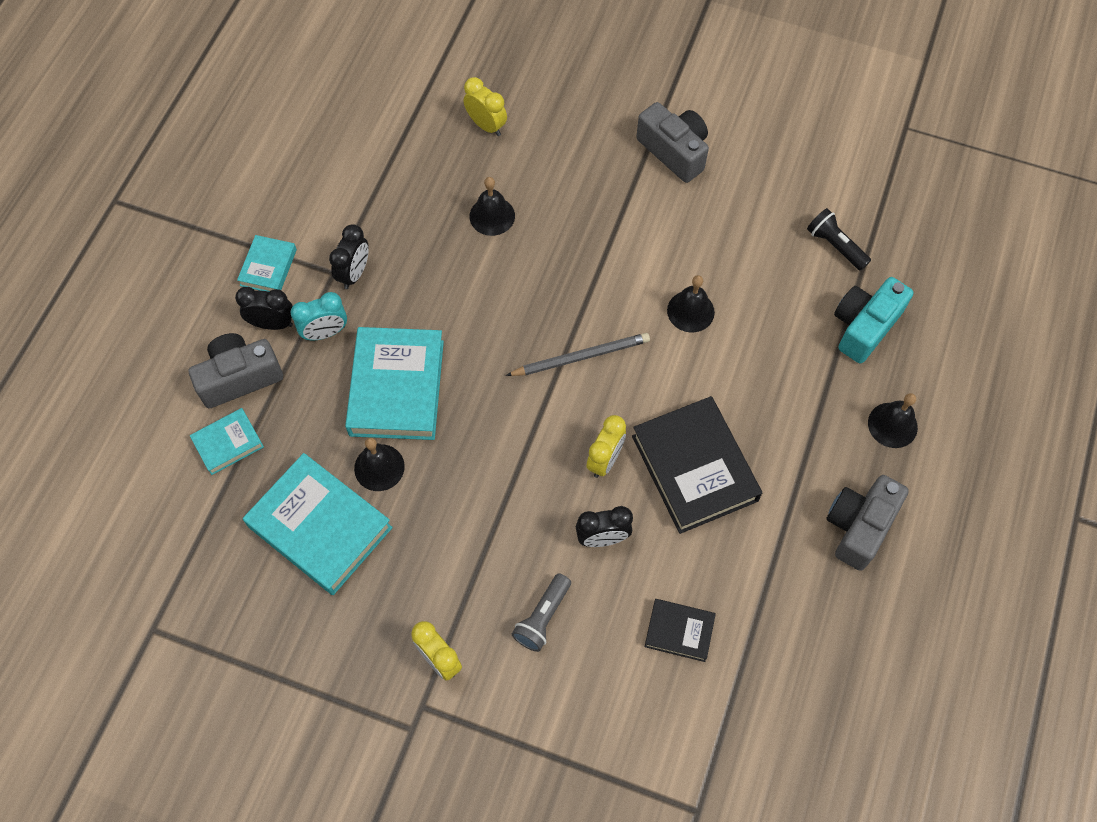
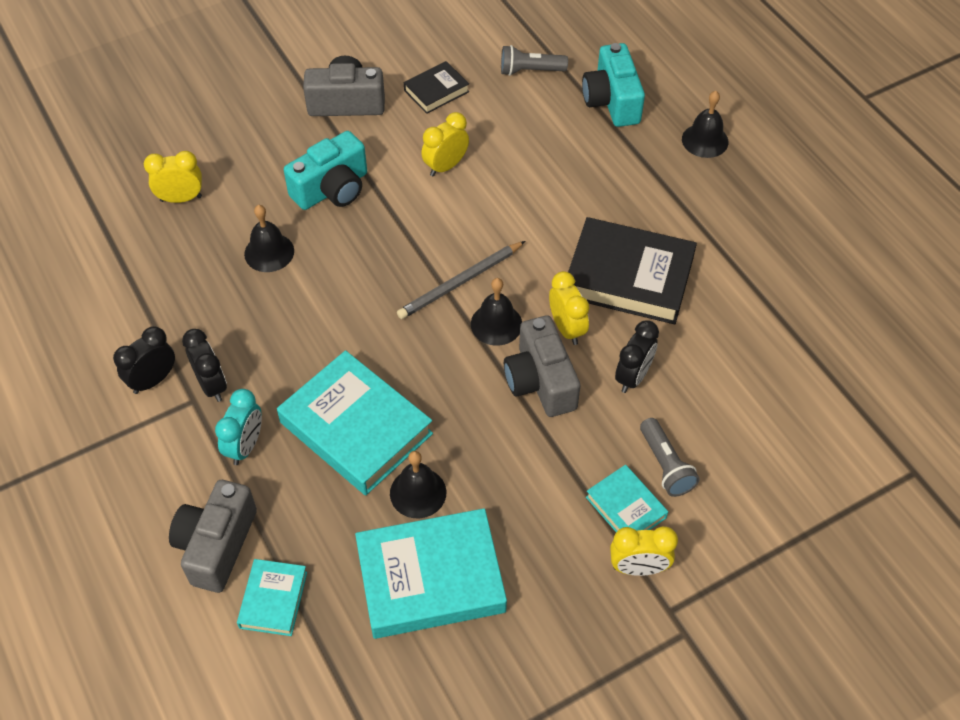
camera: 50 degrees left, 10 degrees down
(268, 267) = (131, 447): turquoise book -> turquoise book (625, 507)
(272, 323) = (191, 481): black clock -> black clock (153, 380)
(580, 357) = (461, 282): grey pencil -> grey pencil turned 150 degrees counterclockwise
(585, 208) = (332, 189): none -> turquoise camera
(679, 263) = (445, 166): none -> yellow clock
(679, 631) = (756, 381): black book -> black book (436, 91)
(690, 311) = (494, 188): black bell -> black bell (496, 324)
(835, 245) = (530, 71): black flashlight -> grey flashlight
(859, 526) = (767, 214): grey camera -> grey camera (540, 381)

